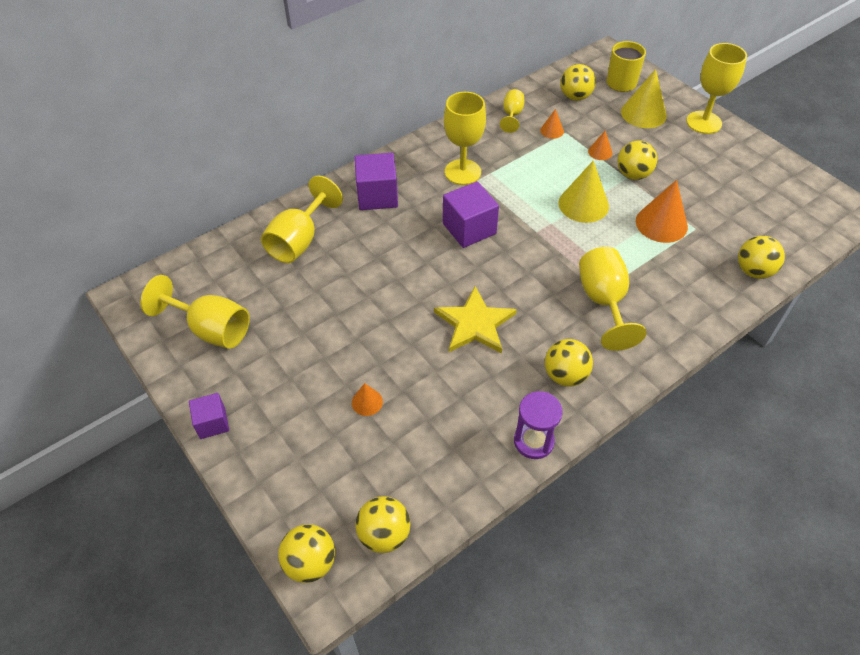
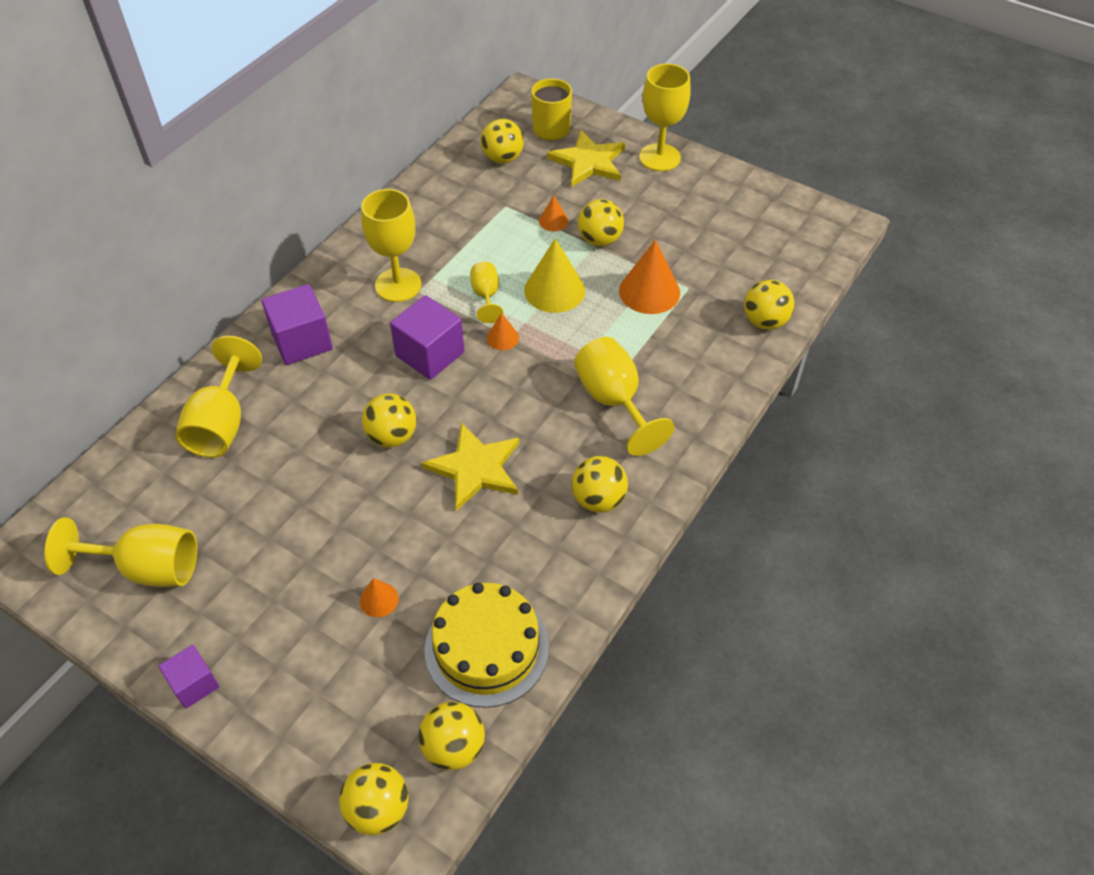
camera: 20 degrees left, 0 degrees up
(419, 282) = (392, 436): none -> yellow ball
(436, 465) = (486, 648): none -> yellow cake
(512, 115) = (434, 199): yellow goblet -> yellow goblet (486, 296)
(533, 441) = (588, 586): purple hourglass -> none
(552, 131) = (488, 207): orange cone -> orange cone (502, 338)
(643, 113) = (588, 162): yellow cone -> yellow star

